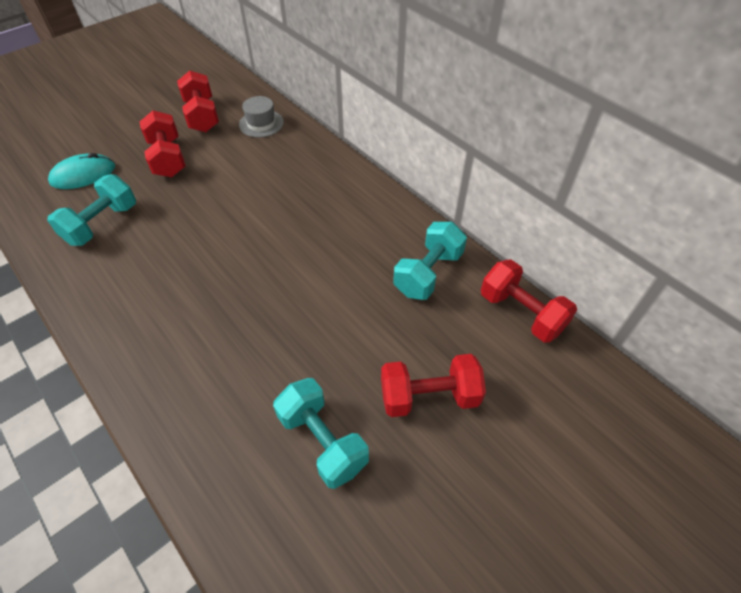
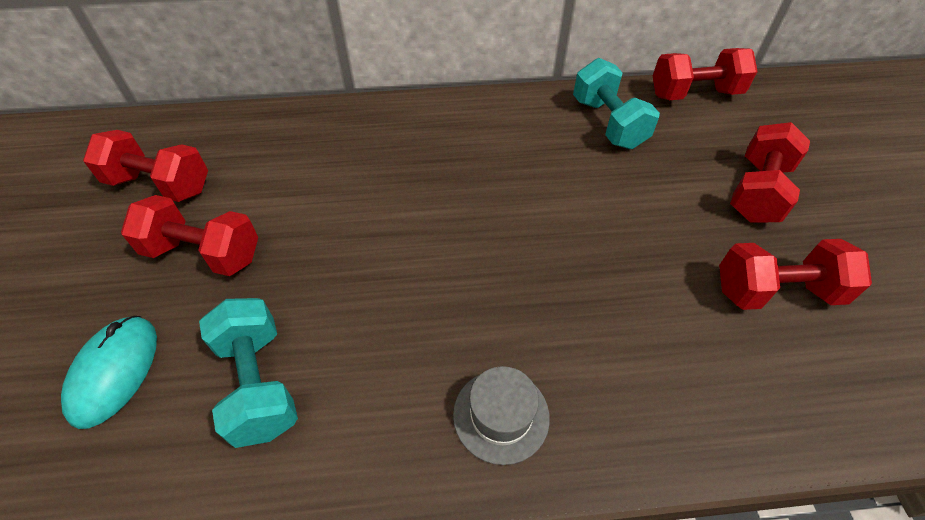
camera: 55 degrees left, 0 degrees up
(261, 123) = (249, 139): grey hat -> grey hat (501, 415)
(322, 441) = (776, 291): turquoise dumbbell -> red dumbbell

